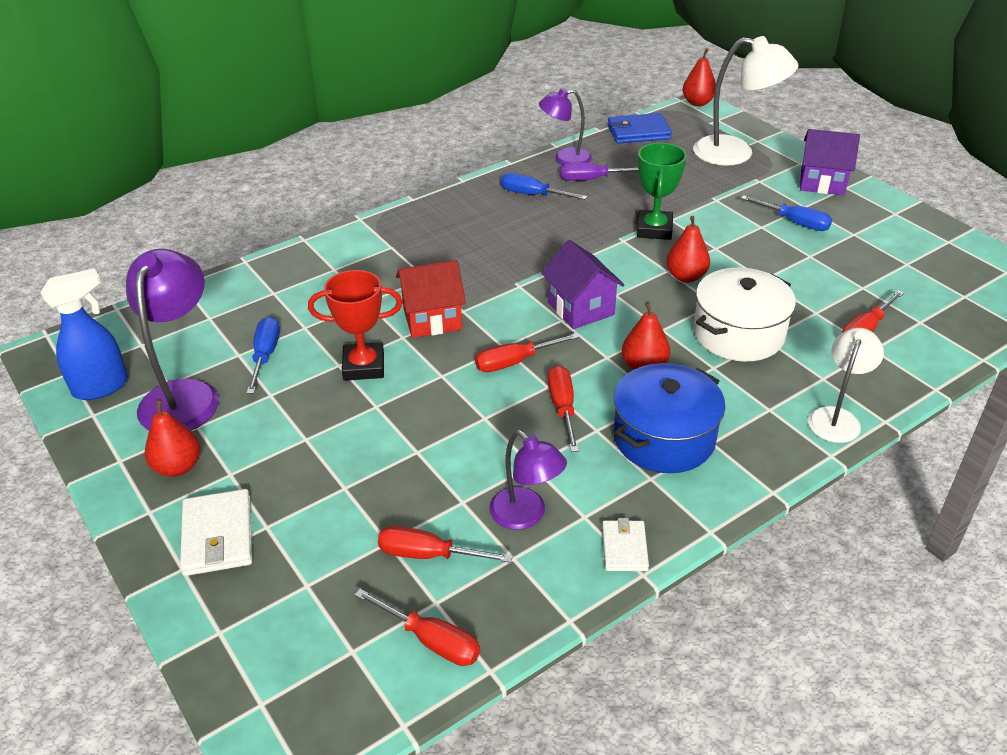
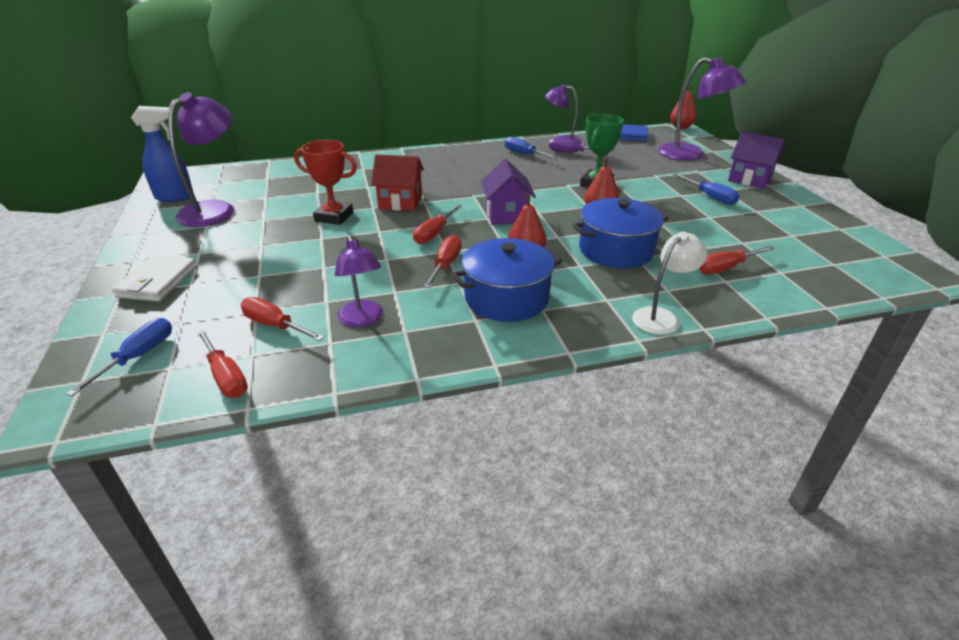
camera: 20 degrees right, 5 degrees down
(178, 467) = (173, 242): red pear -> none
(265, 355) = (281, 200): blue screwdriver -> blue screwdriver (139, 356)
(514, 362) = (434, 234): red screwdriver -> red screwdriver turned 60 degrees counterclockwise
(624, 548) = (417, 358): white wallet -> none
(736, 153) = (690, 155): white lamp -> purple lamp
(738, 333) = (616, 250): white pot -> blue pot

